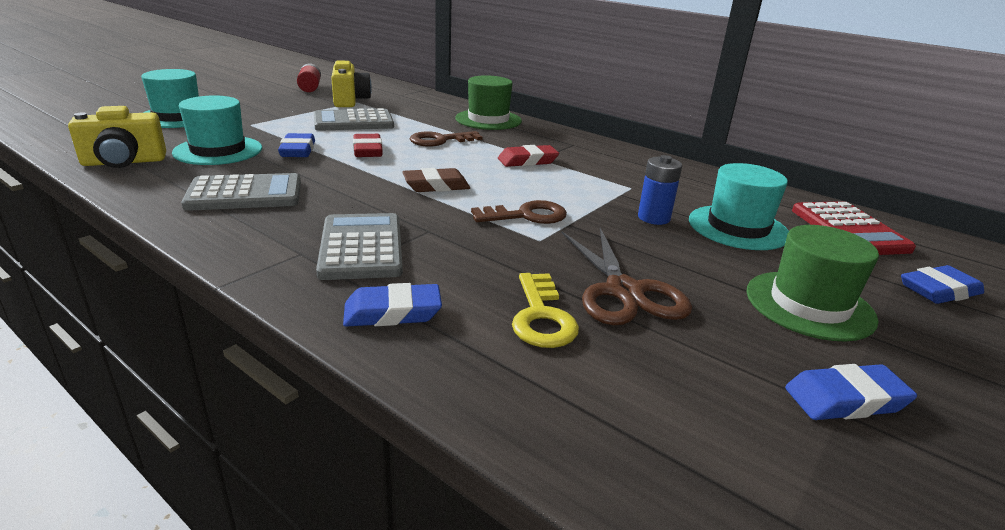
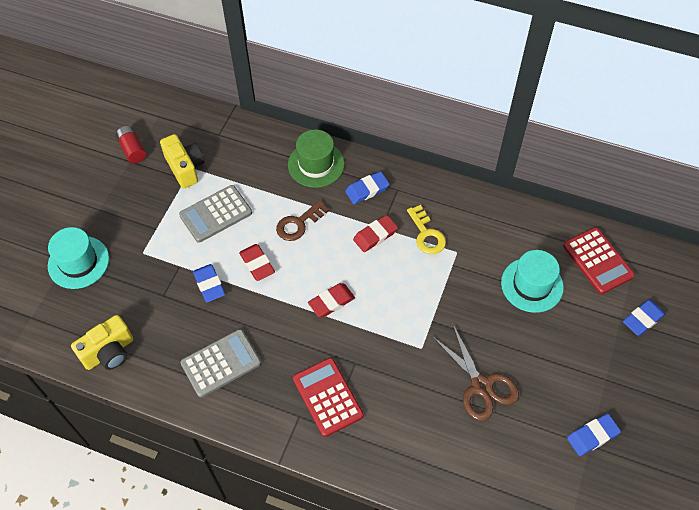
camera: 15 degrees left, 30 degrees up
(218, 150) = (155, 308): turquoise hat -> none
(361, 247) = (327, 397): grey calculator -> red calculator
(392, 312) = (376, 450): blue eraser -> blue eraser (367, 190)
(436, 186) = (331, 302): brown eraser -> red eraser
(526, 216) = (403, 321): brown key -> none
(541, 317) = (448, 425): yellow key -> yellow key (426, 234)
(653, 218) = (480, 292): blue battery -> none
(809, 305) = (576, 362): green hat -> none

